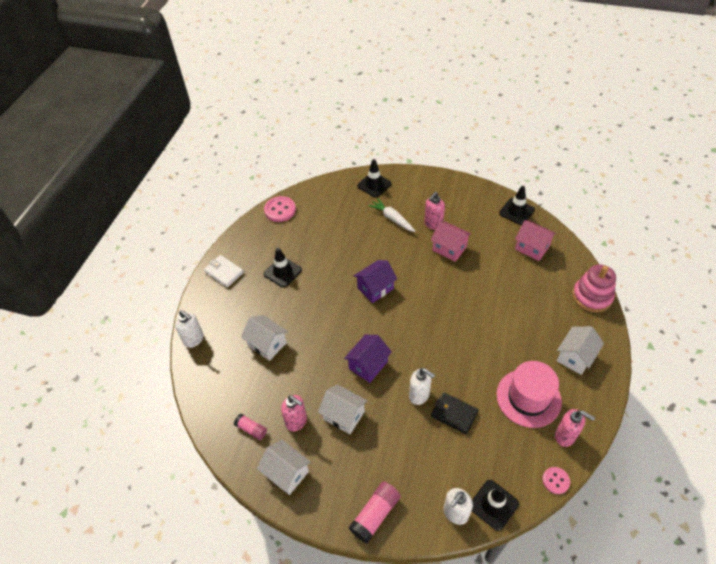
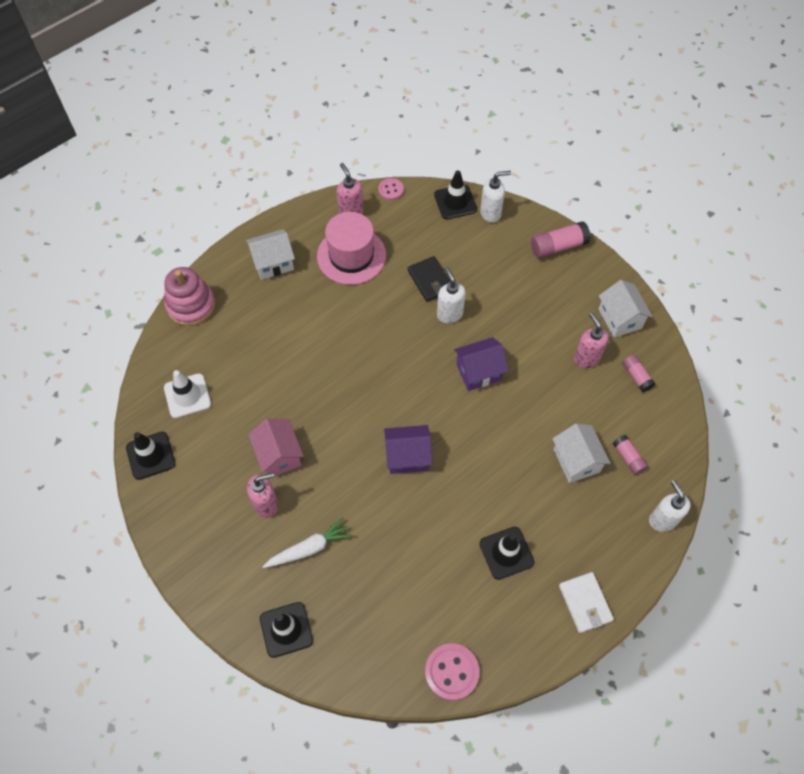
camera: 150 degrees left, 10 degrees up
(232, 365) = (628, 458): none -> pink glue stick
(344, 415) = (536, 337): white house -> none
(392, 218) = (309, 548): white carrot -> white carrot turned 105 degrees counterclockwise
(532, 248) = (187, 396): pink house -> white traffic cone

